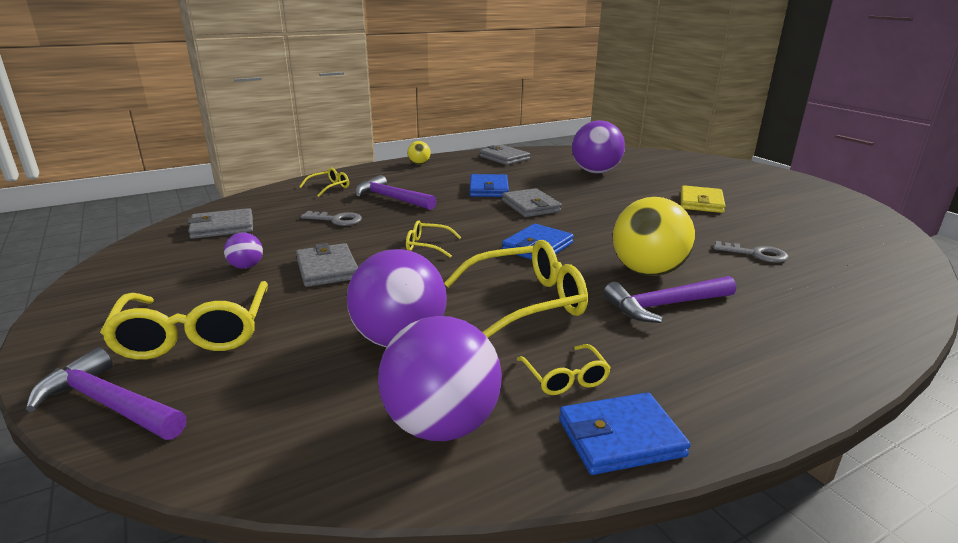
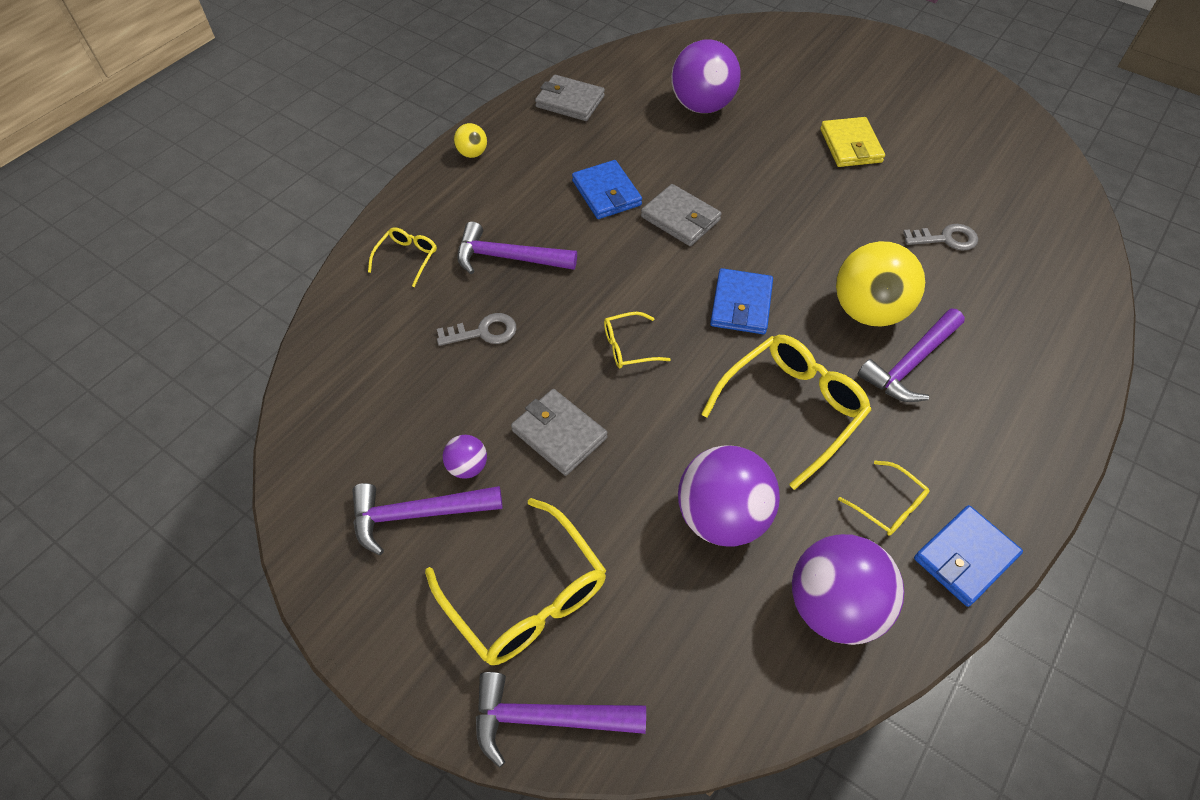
camera: 25 degrees left, 30 degrees up
(184, 277) = (418, 514): none -> purple hammer
(222, 227) = (360, 402): grey wallet -> none

